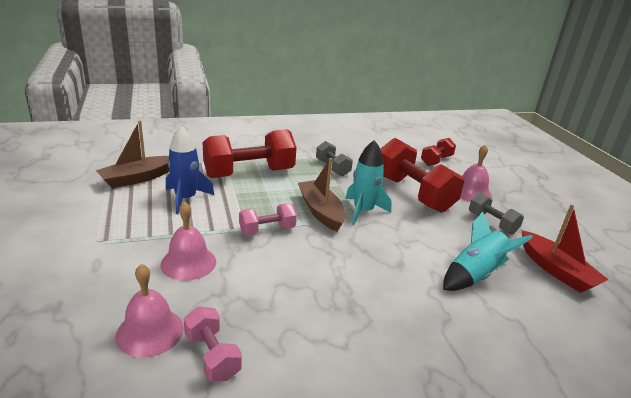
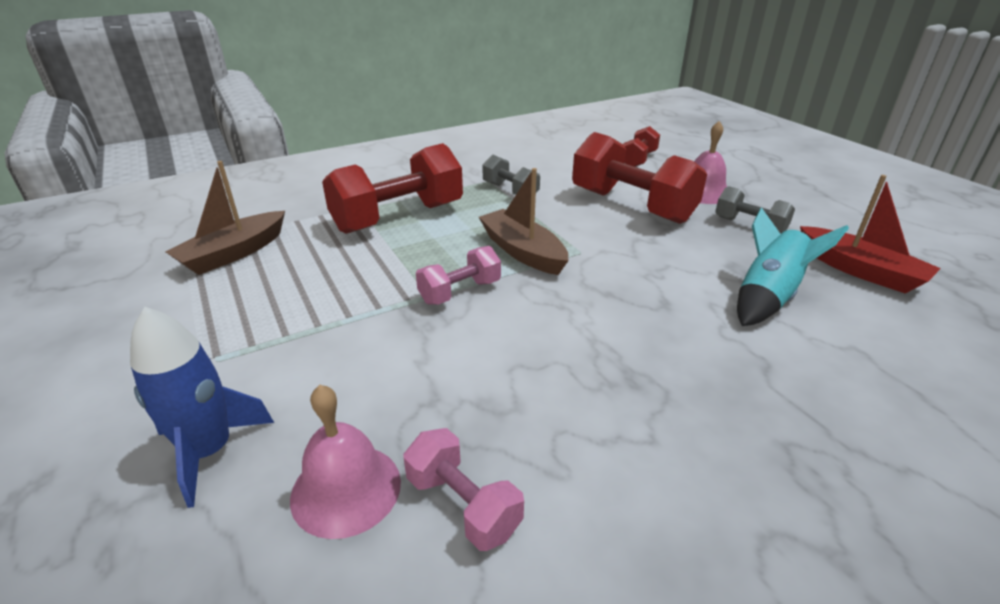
camera: 10 degrees left, 5 degrees up
(186, 199) = (320, 269): blue rocket -> blue rocket (210, 451)
(188, 262) = (363, 364): pink bell -> none
(363, 211) = (579, 241): turquoise rocket -> none

